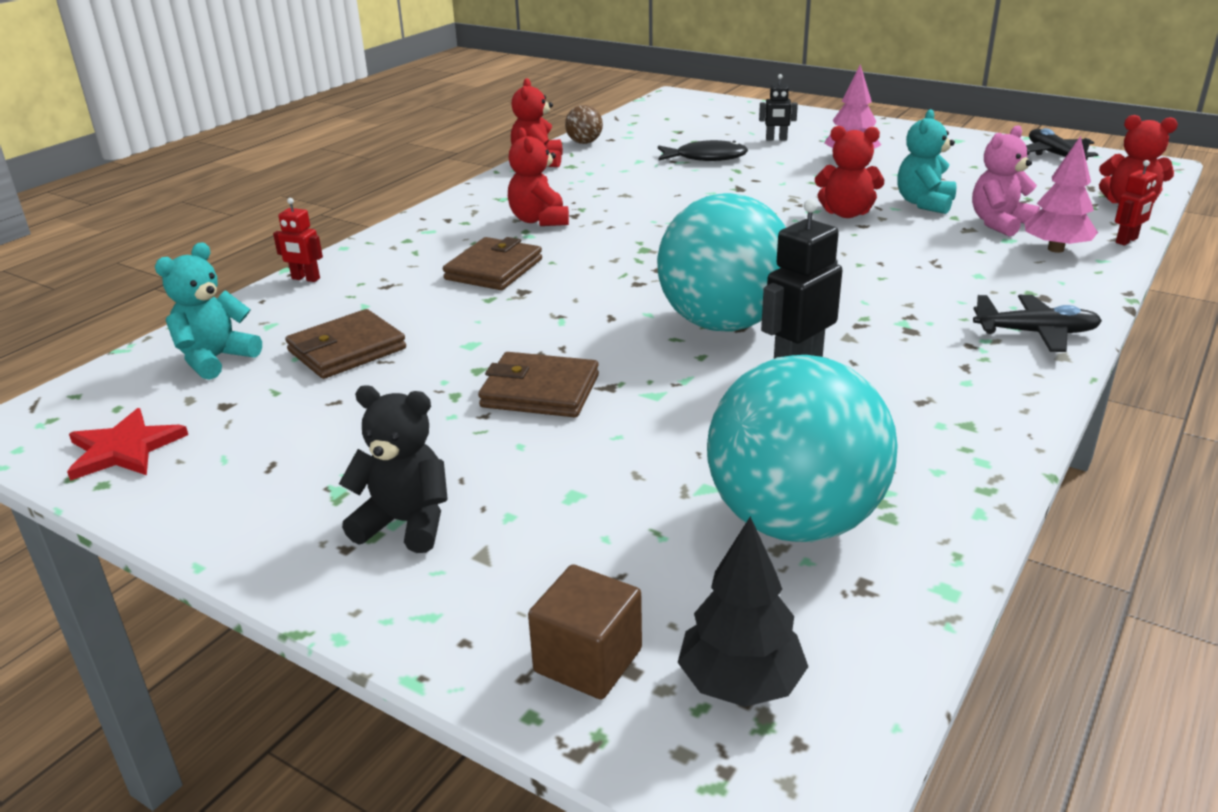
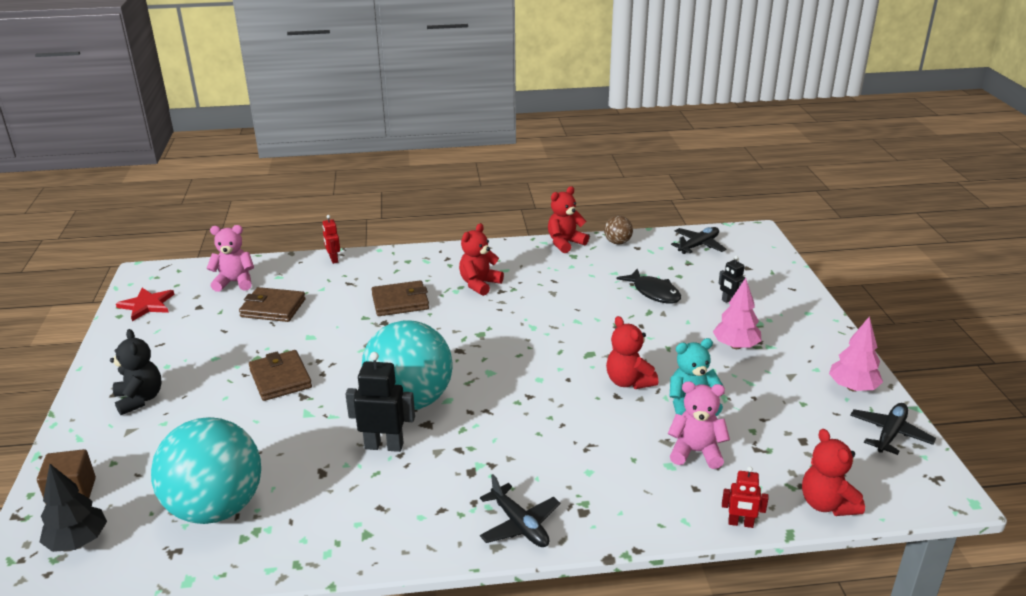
camera: 50 degrees right, 0 degrees up
(215, 359) = (235, 282): turquoise teddy bear -> pink teddy bear
(656, 119) = (698, 245): none -> black plane
(1055, 249) = (678, 492): pink tree -> pink tree (852, 388)

